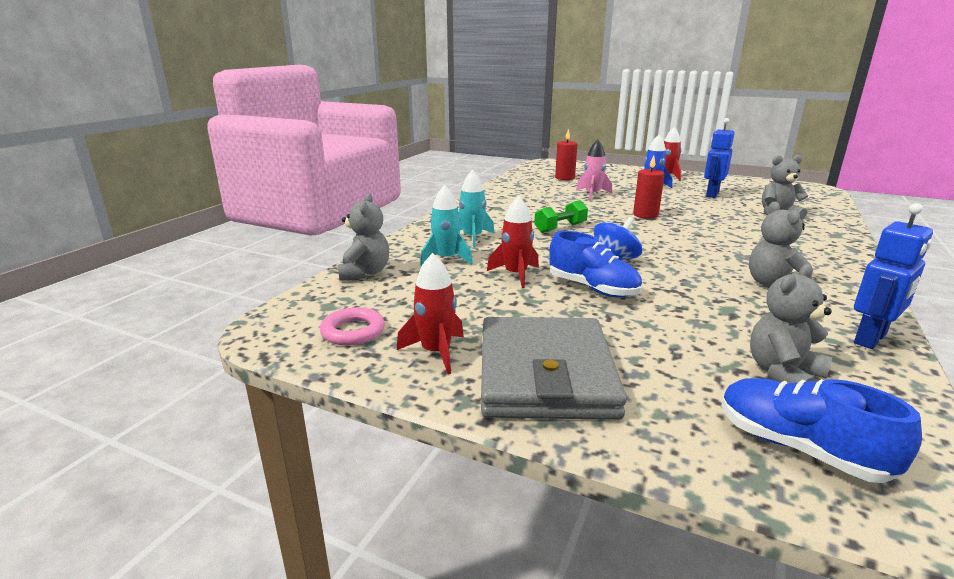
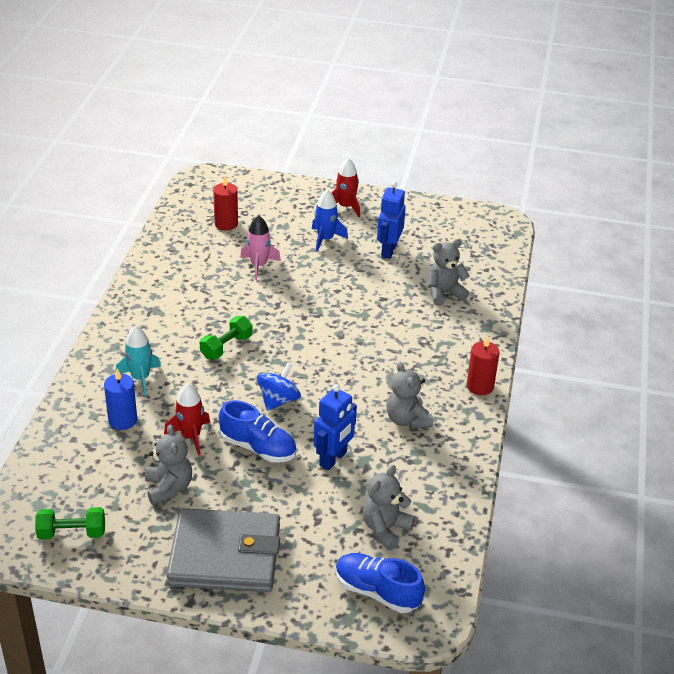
camera: 15 degrees left, 15 degrees up
(353, 331) = (72, 533): pink ring -> green dumbbell
(364, 273) = (52, 453): grey teddy bear -> grey teddy bear (169, 488)
(436, 352) = (143, 546): red rocket -> none
(446, 259) = (122, 420): turquoise rocket -> blue candle
(545, 374) = (225, 555): grey wallet -> grey wallet turned 75 degrees counterclockwise
(645, 215) = (313, 308): red candle -> red candle (480, 386)
(871, 339) = (457, 482): blue robot -> blue robot (333, 459)

